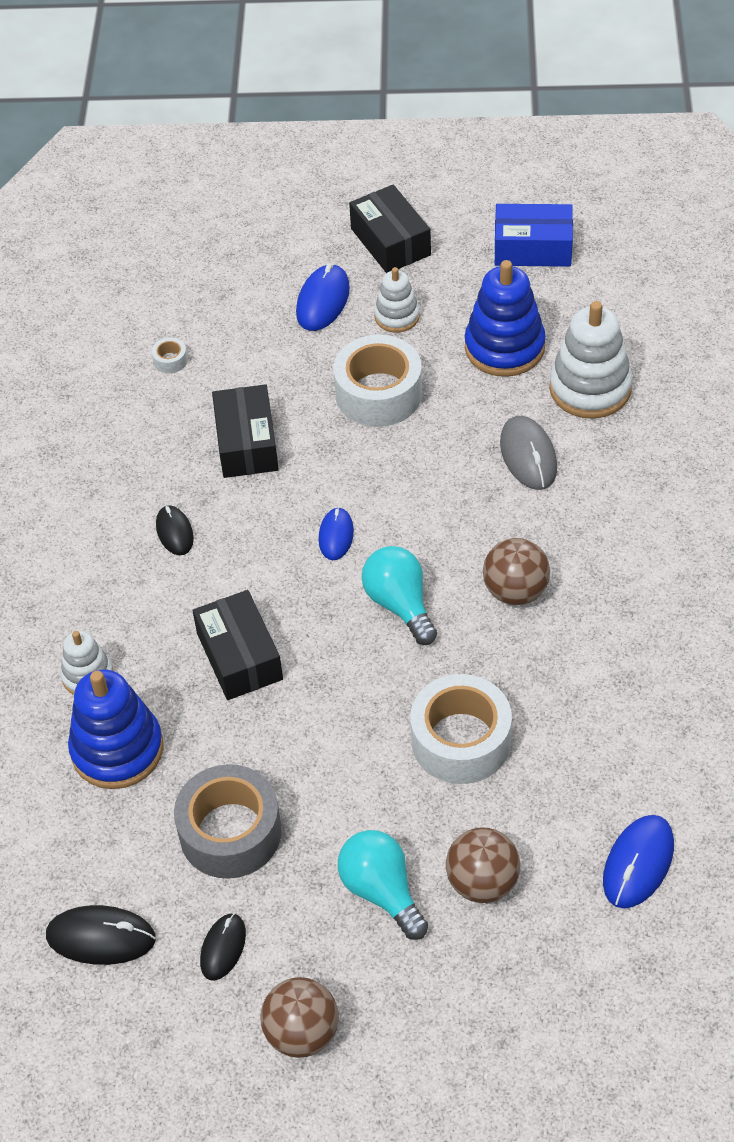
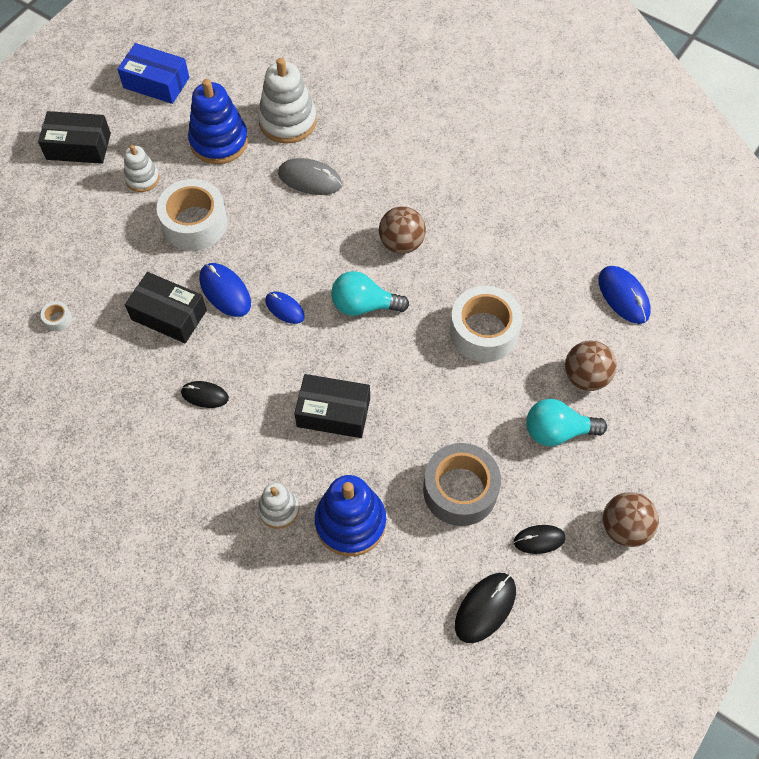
camera: 60 degrees left, 10 degrees up
(223, 948) = (539, 540): black mouse -> black mouse turned 60 degrees counterclockwise
(323, 301) = (91, 208): blue mouse -> blue mouse (225, 291)
(533, 248) = (156, 83): blue box -> blue box turned 75 degrees clockwise

